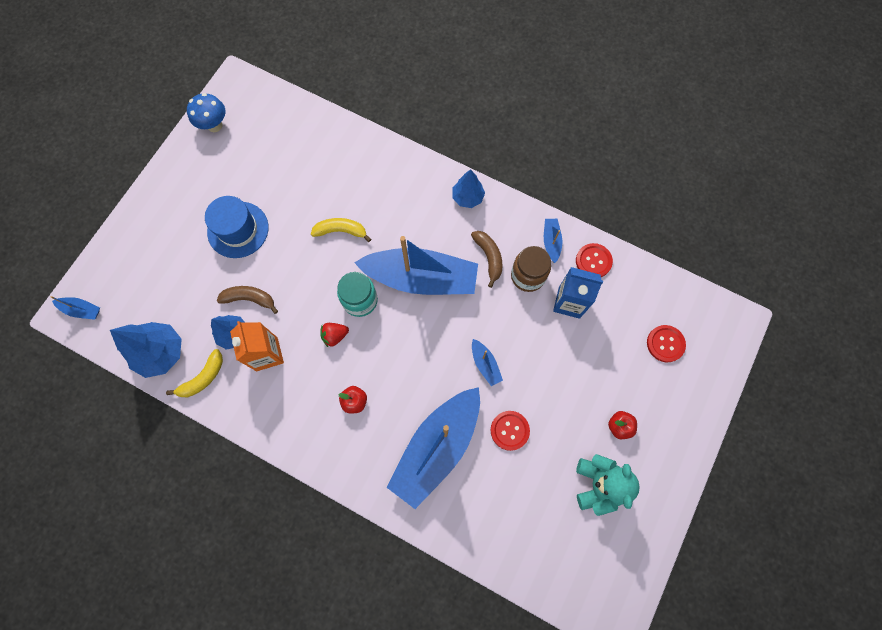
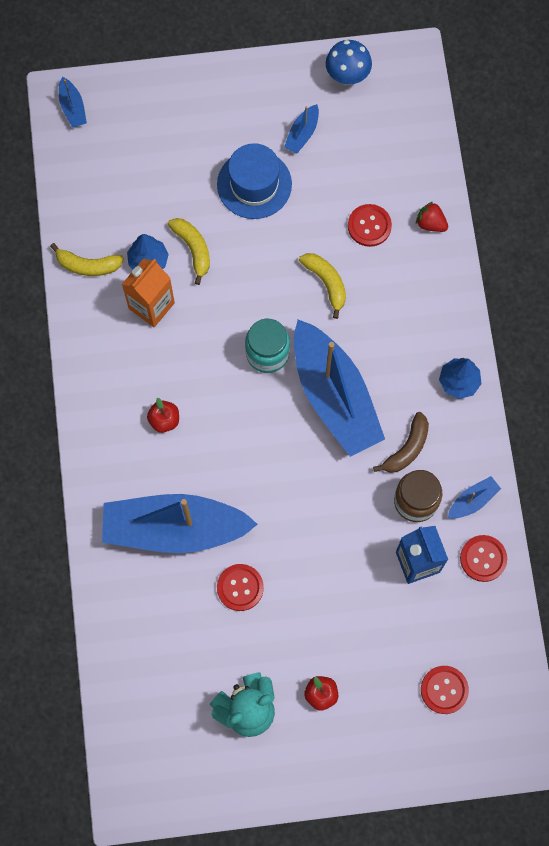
camera: 55 degrees right, 0 degrees up
(161, 353) = (84, 210): blue tree -> none
(250, 299) = (193, 249): brown banana -> yellow banana
(324, 180) = (369, 226): none -> red button
(335, 336) = (214, 355): red strawberry -> red strawberry (430, 223)
(485, 364) = (290, 520): blue boat -> blue boat (302, 133)

